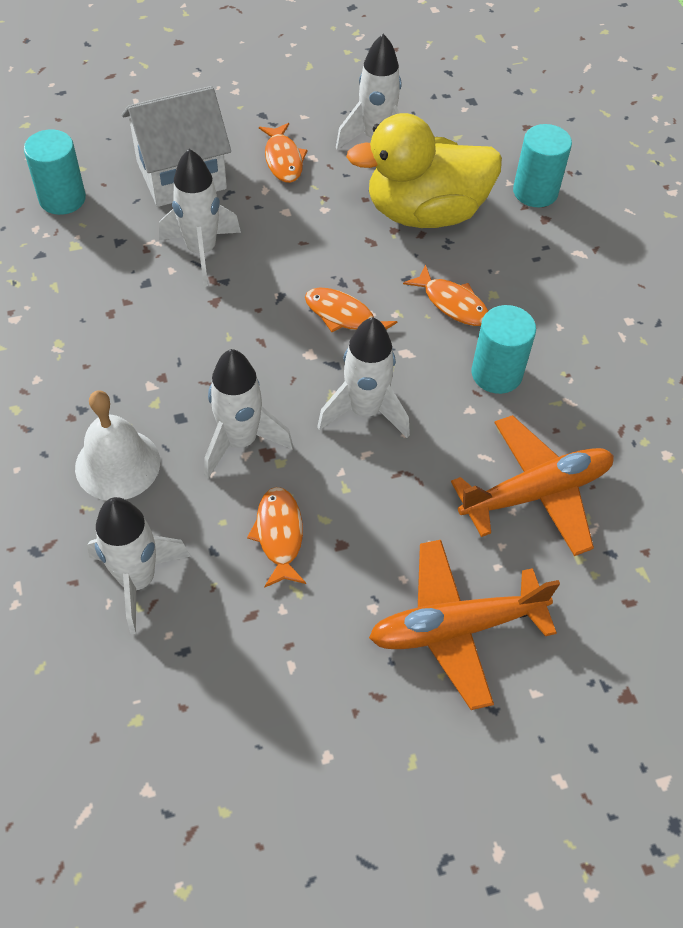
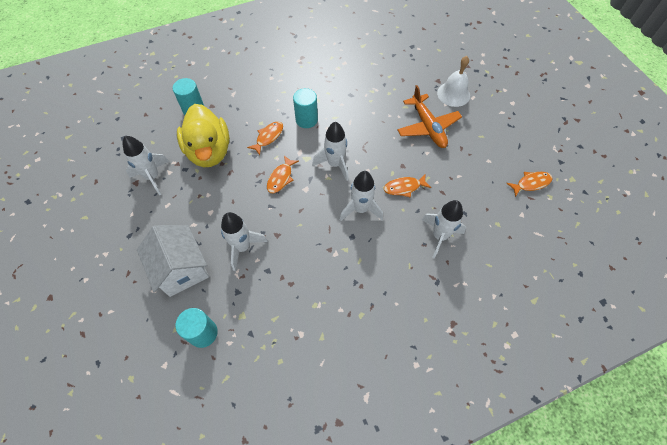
camera: 95 degrees left, 5 degrees up
(117, 464) = (383, 258): white bell -> white bell (453, 94)
(283, 159) = (169, 219): orange fish -> orange fish (531, 183)
(536, 493) = (363, 105): orange plane -> none

